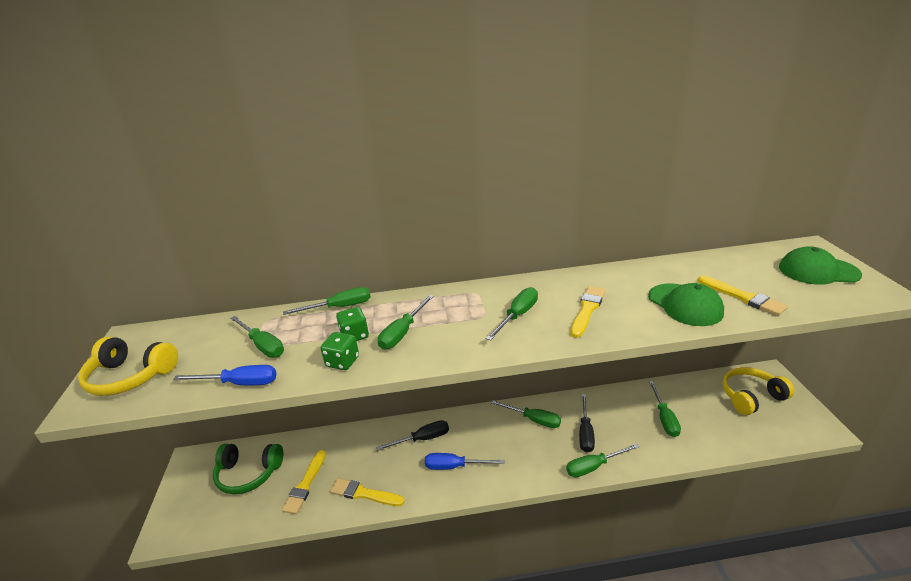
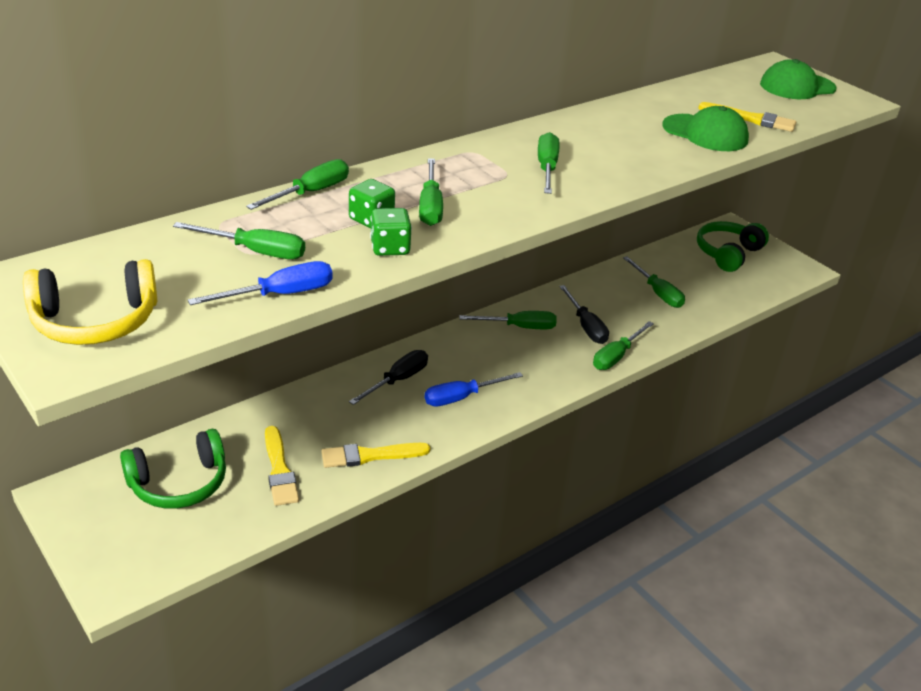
camera: 35 degrees left, 5 degrees up
(587, 310) = (615, 151): yellow brush -> none
(751, 397) = (728, 253): yellow headphones -> green headphones

